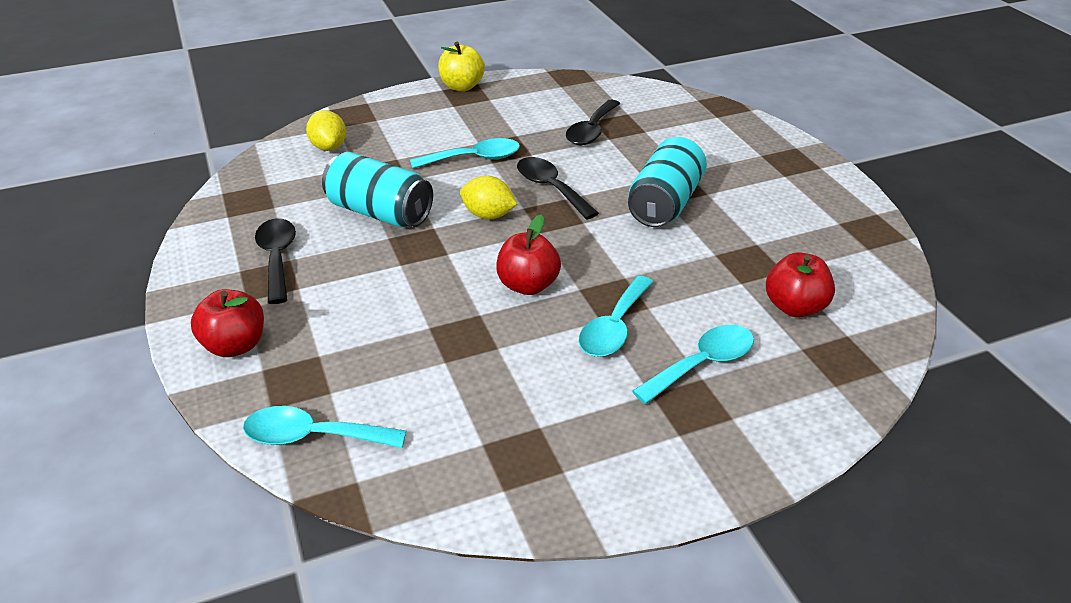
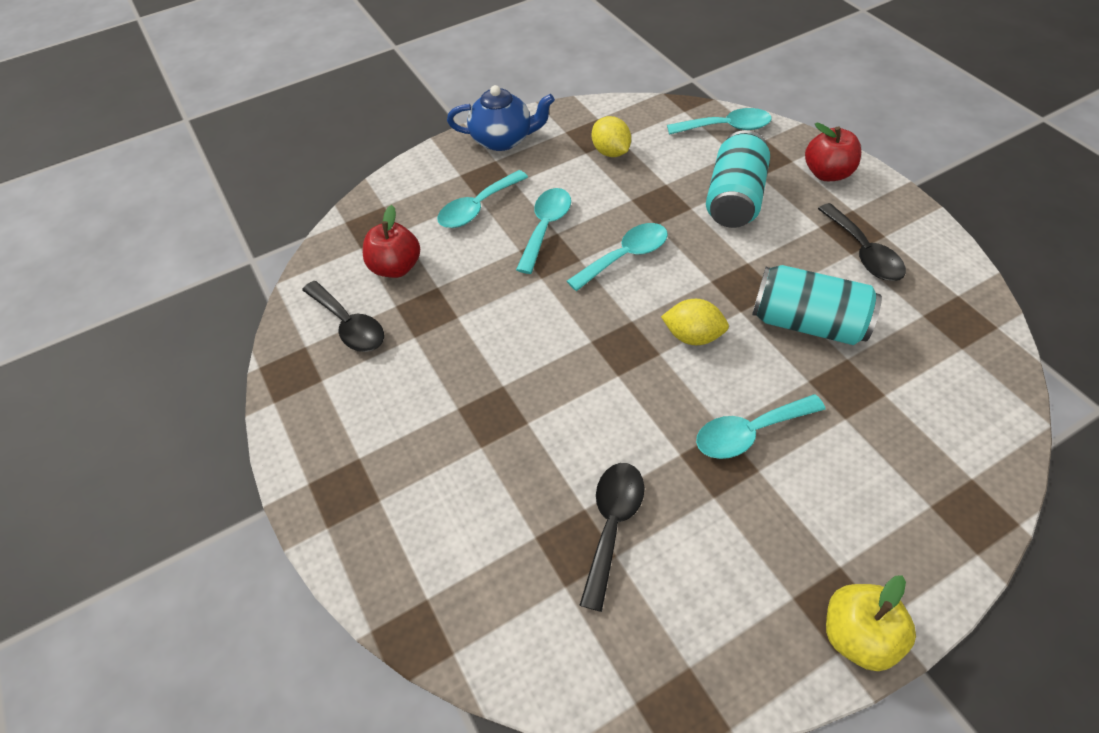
camera: 175 degrees right, 15 degrees up
(329, 147) = (946, 428): yellow lemon -> yellow lemon (610, 152)
(528, 285) = (625, 256): red apple -> turquoise spoon
(551, 188) = (638, 390): black spoon -> black spoon (349, 325)
(665, 203) = (506, 383): turquoise can -> turquoise can (734, 198)
(668, 471) = (503, 139): none -> blue teapot

